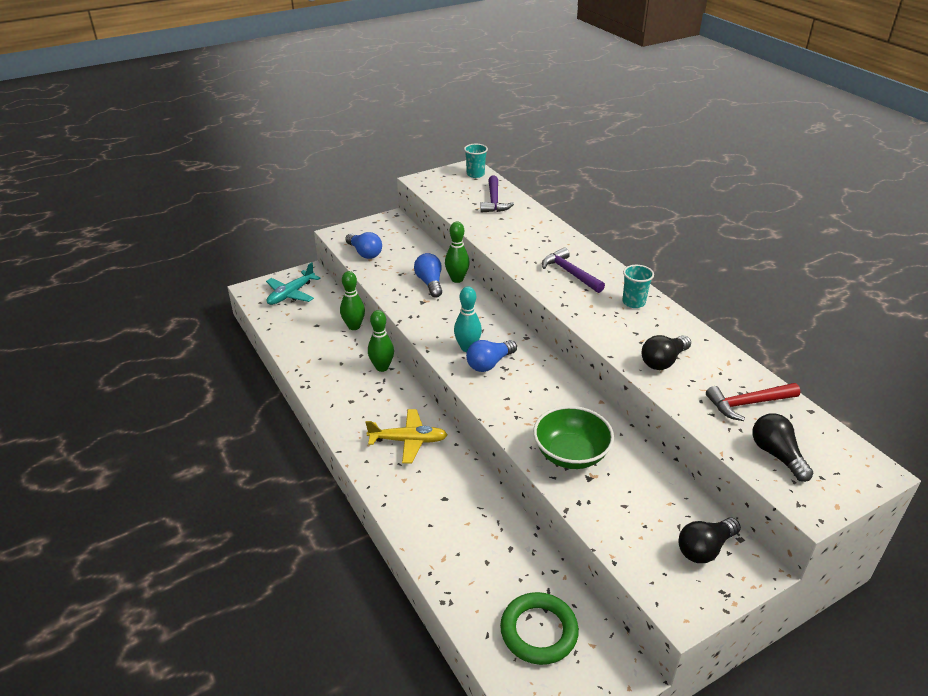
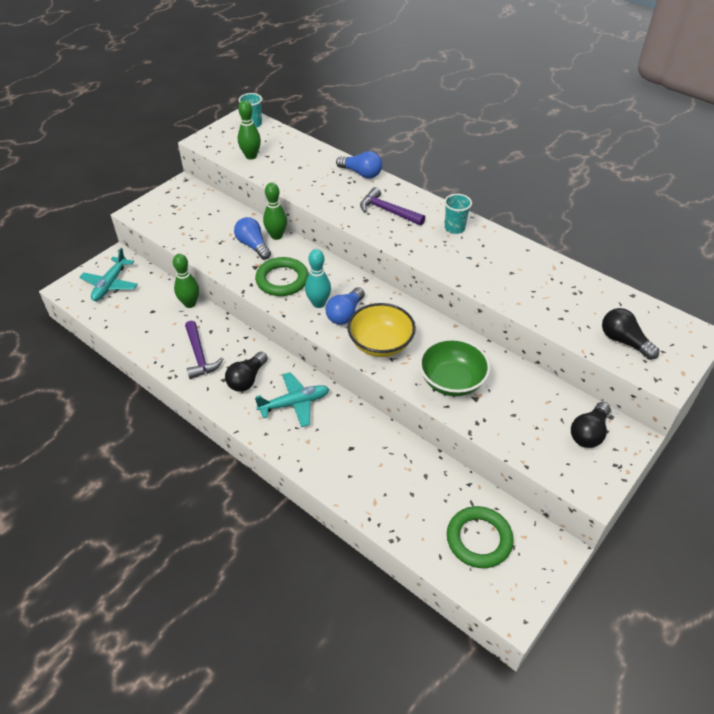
camera: 20 degrees left, 10 degrees up
(365, 253) = (175, 228): blue light bulb -> blue light bulb (361, 173)
(382, 367) = (236, 338): green bowling pin -> green bowling pin (251, 156)
(408, 441) = (295, 403): yellow plane -> turquoise plane
(442, 319) = (282, 280): none -> green ring
(494, 201) = (285, 150): purple hammer -> purple hammer (199, 356)
(512, 400) = (380, 344): none -> yellow bowl
(663, 361) = (503, 279): black light bulb -> black light bulb (247, 379)
(748, 404) = (584, 301): red hammer -> none

